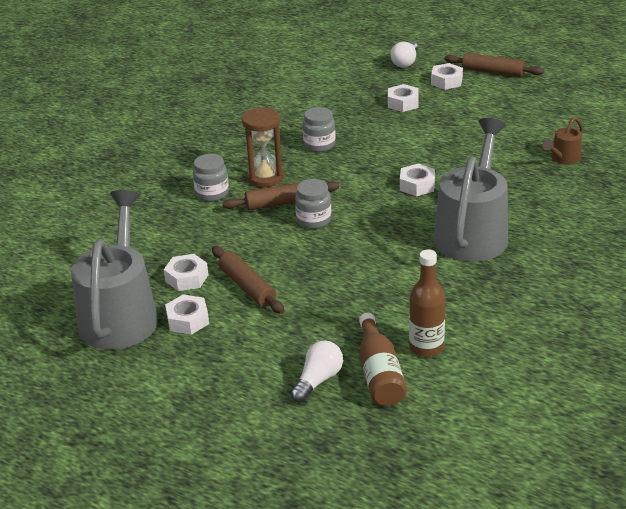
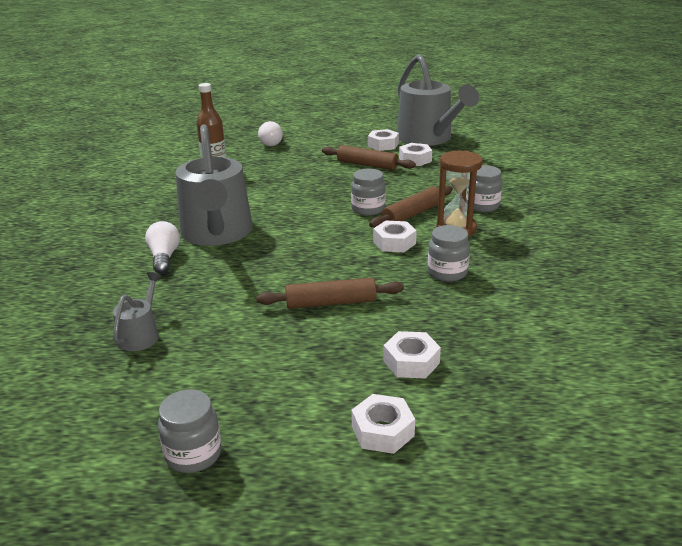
camera: 150 degrees right, 5 degrees down
(379, 374) = (237, 151): brown bottle -> none
(405, 62) = (494, 459): white light bulb -> white light bulb (164, 258)
(417, 185) = (300, 259): white nut -> white nut (394, 242)
(493, 72) = (317, 487): brown rolling pin -> brown rolling pin (331, 303)
(546, 94) = (193, 454): none -> grey jar
(563, 158) = (141, 335): brown watering can -> grey watering can

